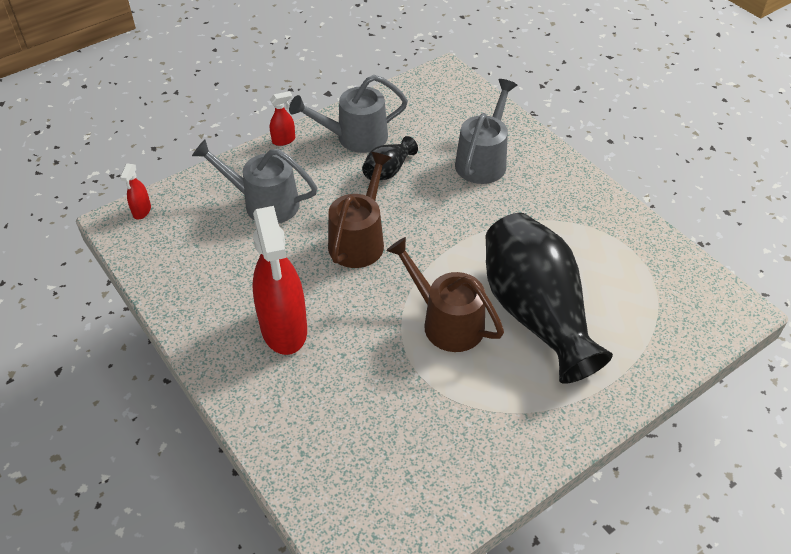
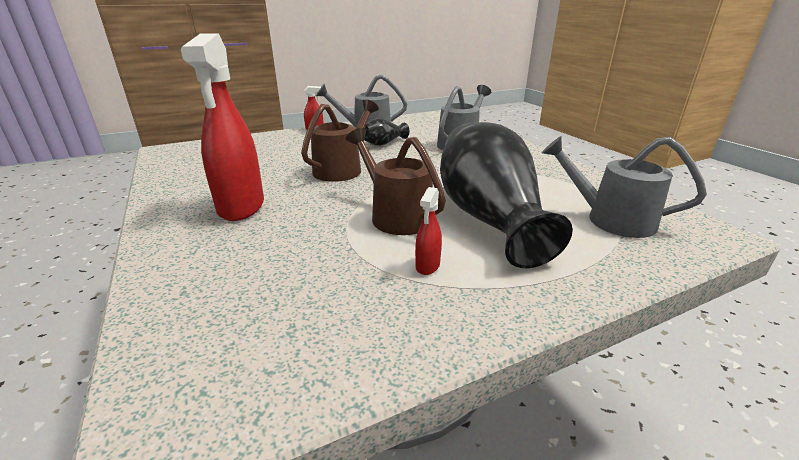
camera: 10 degrees right, 20 degrees down
(142, 211) = (187, 147): red spray bottle -> red spray bottle (427, 266)
(263, 203) = (279, 149): grey watering can -> grey watering can (610, 219)

